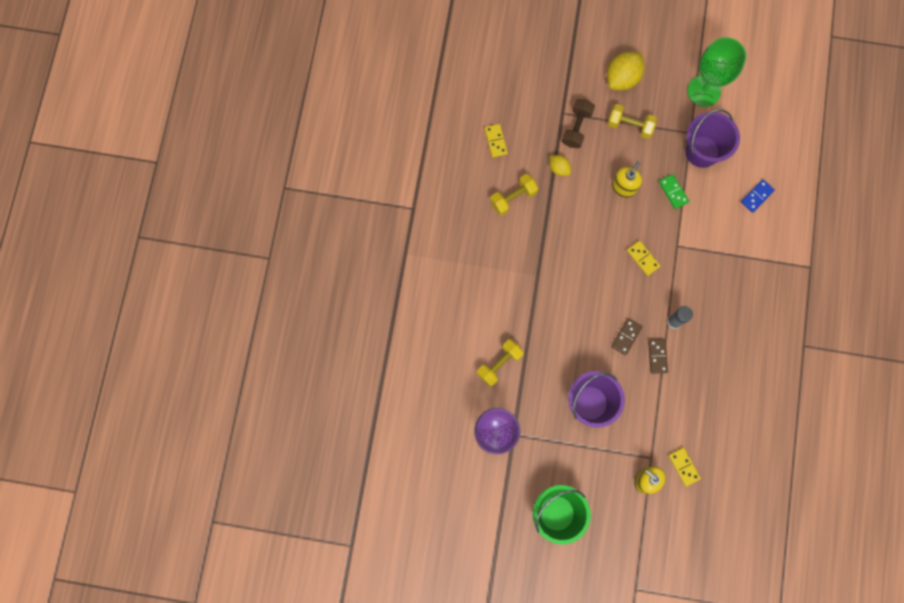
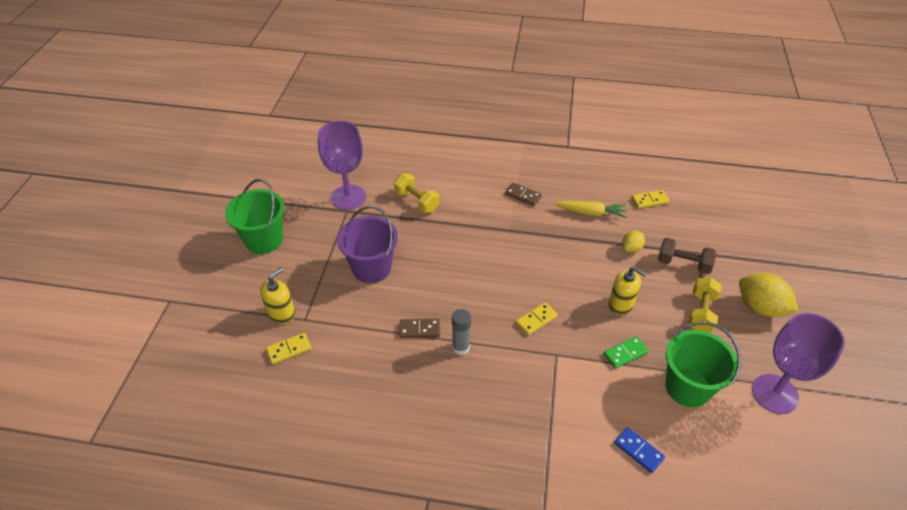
camera: 90 degrees right, 30 degrees down
(513, 198) = (590, 213): yellow dumbbell -> yellow carrot
(626, 337) = (443, 301): brown domino -> brown domino (523, 195)
(702, 151) = (687, 387): purple bucket -> green bucket
(704, 91) = (775, 394): green goblet -> purple goblet

